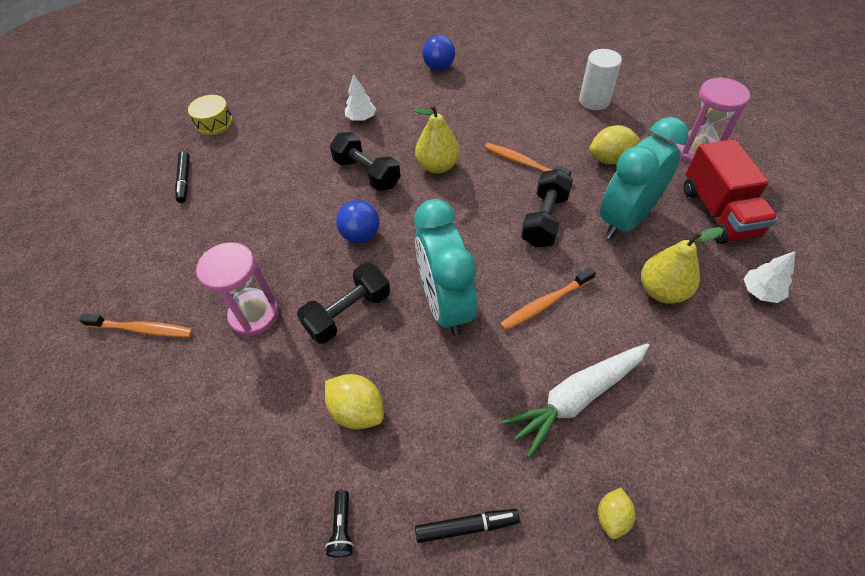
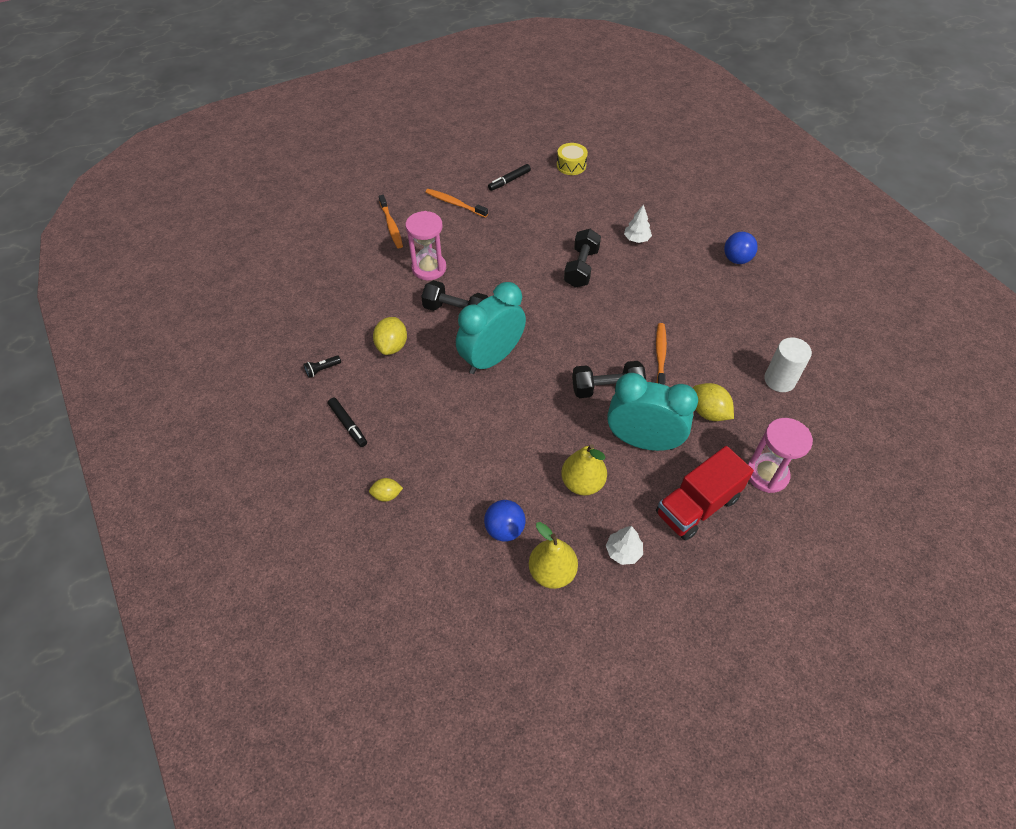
camera: 60 degrees right, 0 degrees up
(361, 235) = (522, 290): blue ball -> blue ball (504, 529)
(438, 166) = (618, 304): yellow pear -> yellow pear (552, 572)
(545, 303) = (526, 413): orange toothbrush -> orange toothbrush (455, 203)
(576, 398) = (459, 454): white carrot -> none

